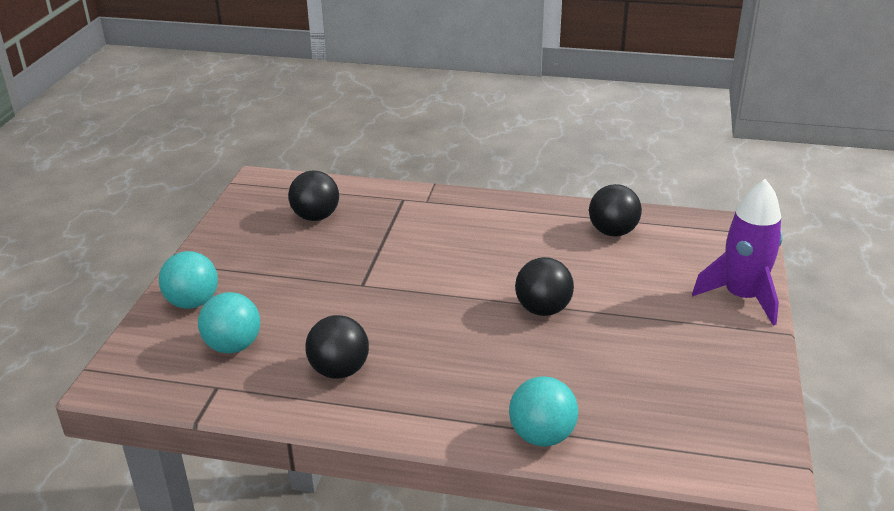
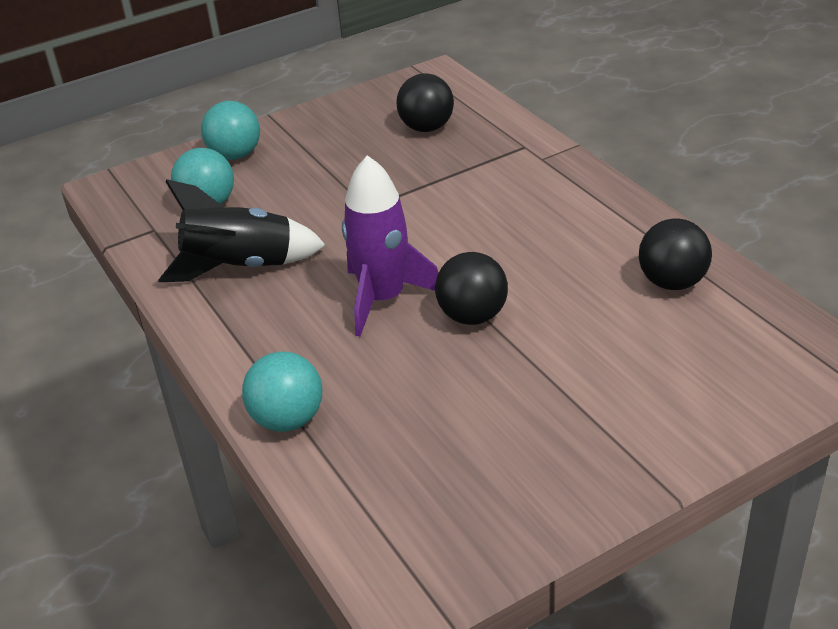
camera: 50 degrees right, 5 degrees up
(339, 370) = (241, 267): black ball -> black rocket
(741, 297) = (692, 428): purple rocket -> purple rocket (383, 298)

